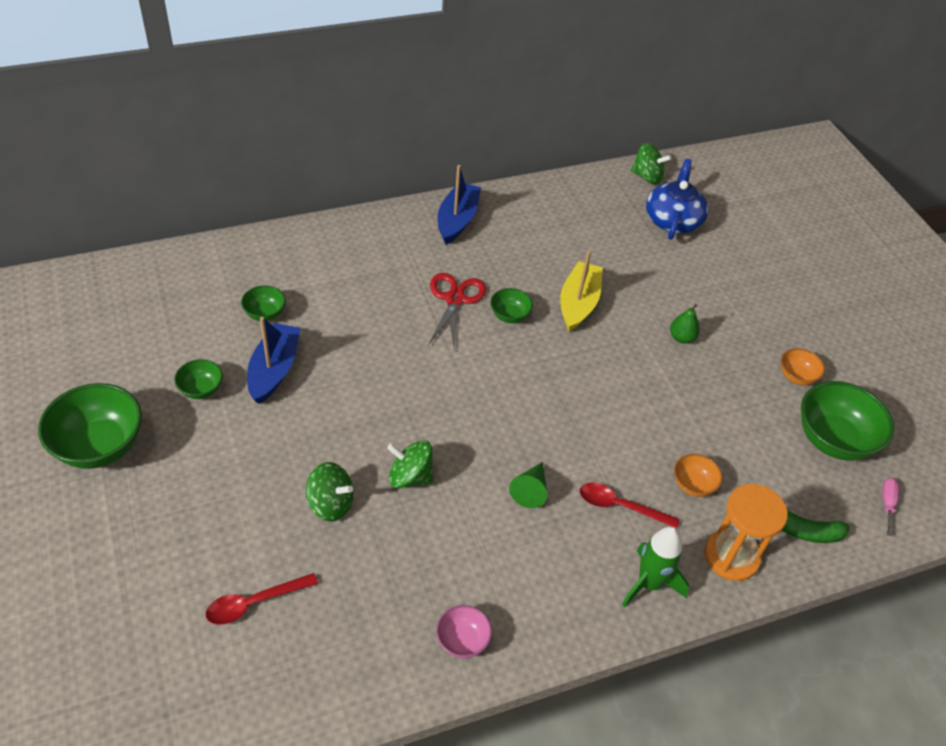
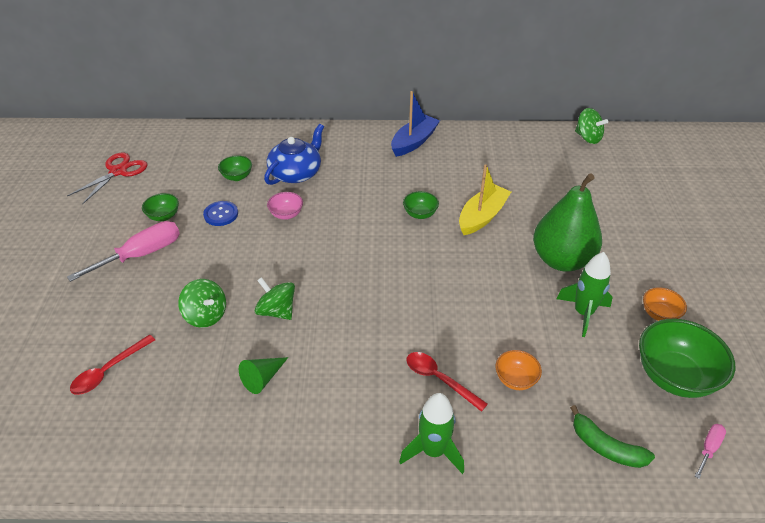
camera: 25 degrees right, 5 degrees down
(100, 446) = (75, 237): green bowl -> none
(204, 448) = (141, 255): none -> pink screwdriver
(254, 603) = (108, 371): red spoon -> red spoon turned 45 degrees counterclockwise
(274, 370) = (221, 214): blue boat -> blue button
(454, 299) = (382, 194): red scissors -> red scissors (118, 171)
(462, 641) = (247, 448): pink bowl -> pink bowl (286, 214)
(530, 490) = (368, 346): green cone -> green cone (263, 378)
(673, 220) = (596, 172): blue teapot -> blue teapot (296, 173)
(681, 338) = (561, 260): green pear -> green pear, size x2.48
(726, 394) = (583, 313): none -> green rocket
(731, 556) = (523, 450): orange hourglass -> none

